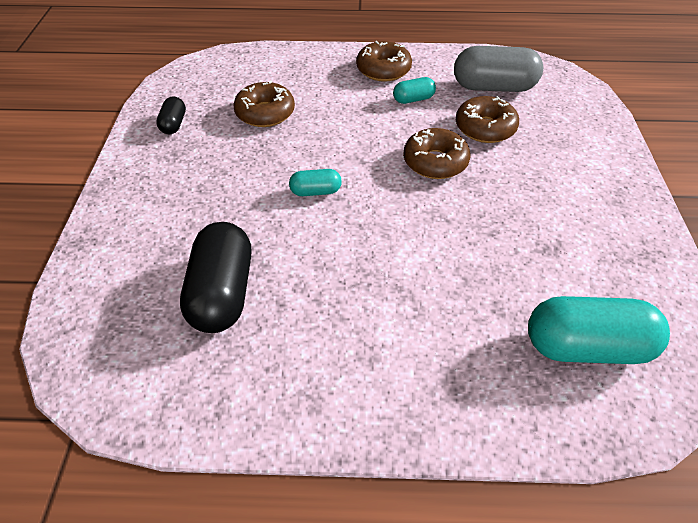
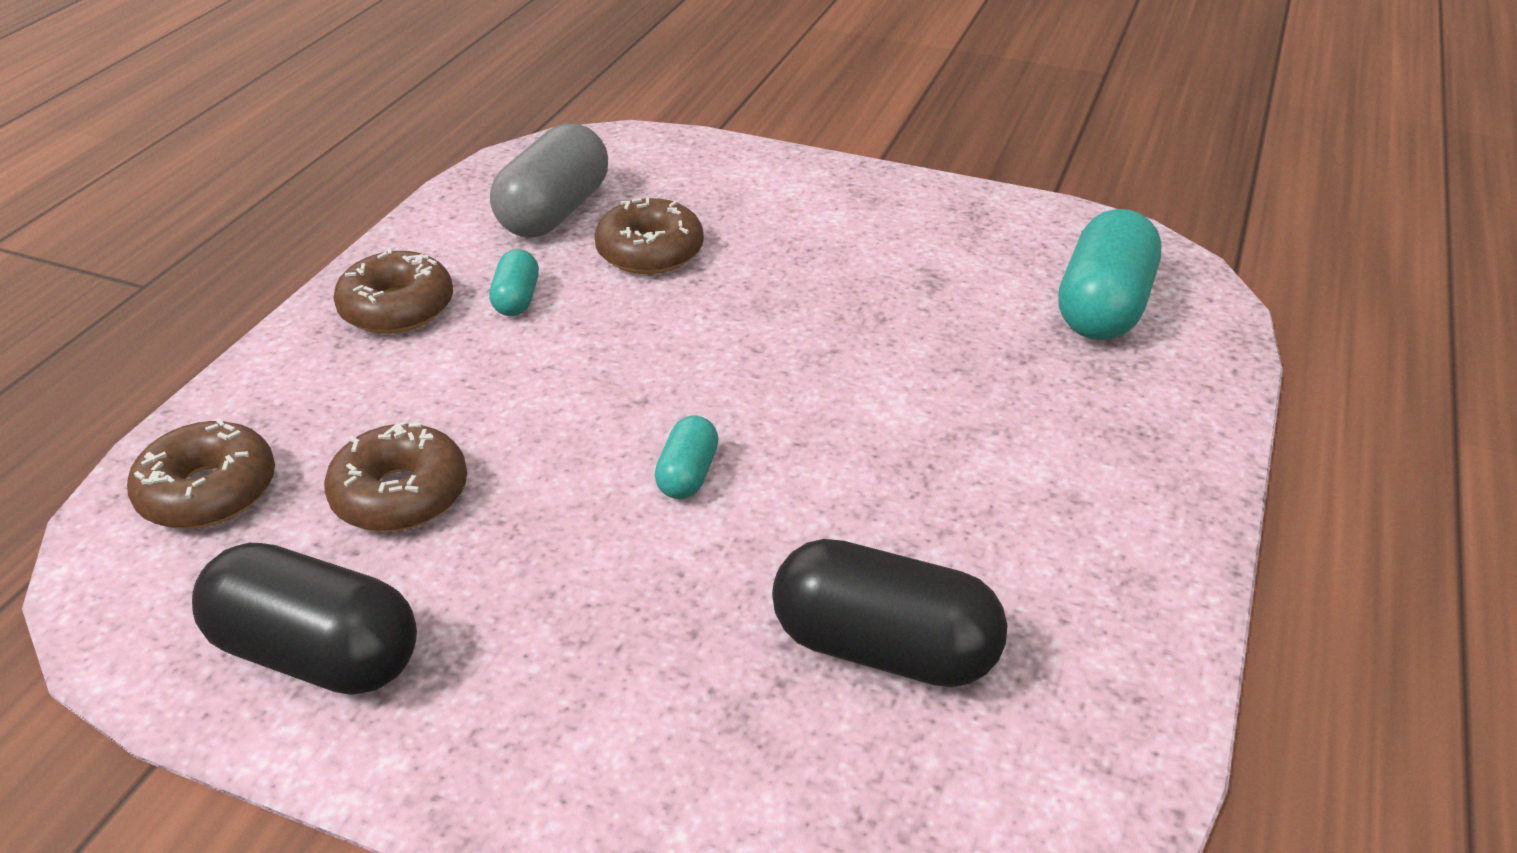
camera: 70 degrees left, 10 degrees down
(174, 124) = (317, 654): black capsule -> black capsule, size x1.98
(435, 162) = (697, 323): brown donut -> brown donut (208, 491)

